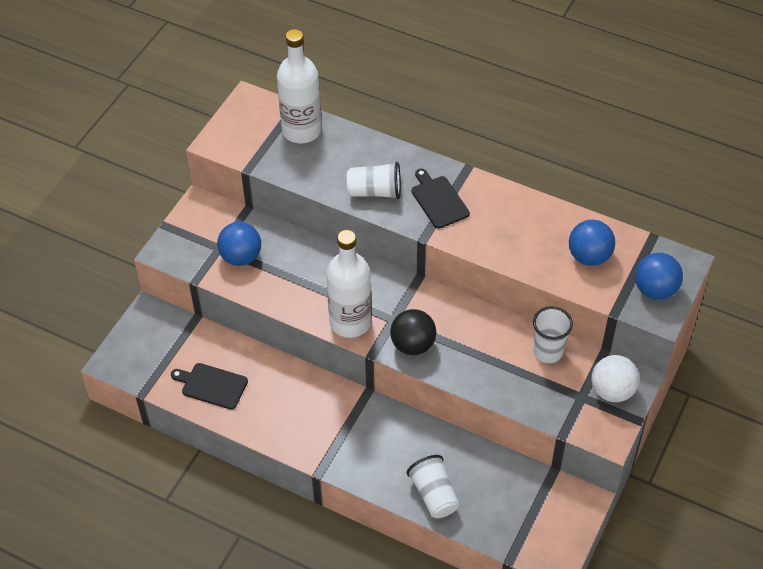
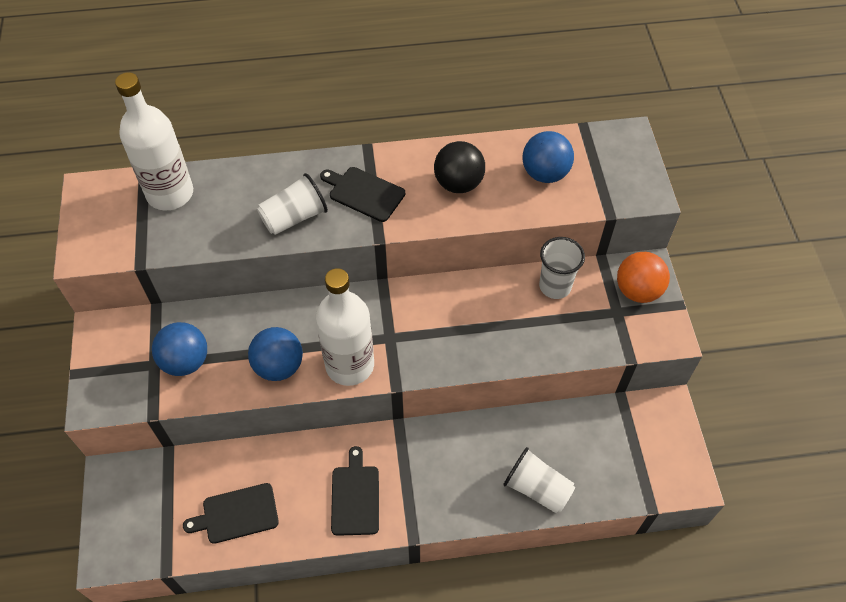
camera: 35 degrees left, 5 degrees up
(299, 422) = (355, 496): none -> black cutting board
(413, 345) = (428, 352): black ball -> black ball (458, 183)
(612, 391) = (637, 290): white ball -> orange ball
(655, 290) = (625, 173): blue ball -> blue ball (279, 366)

